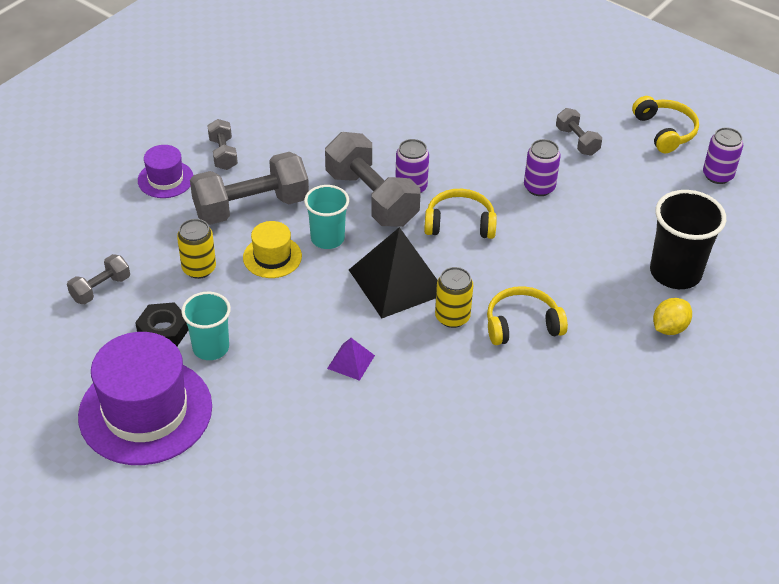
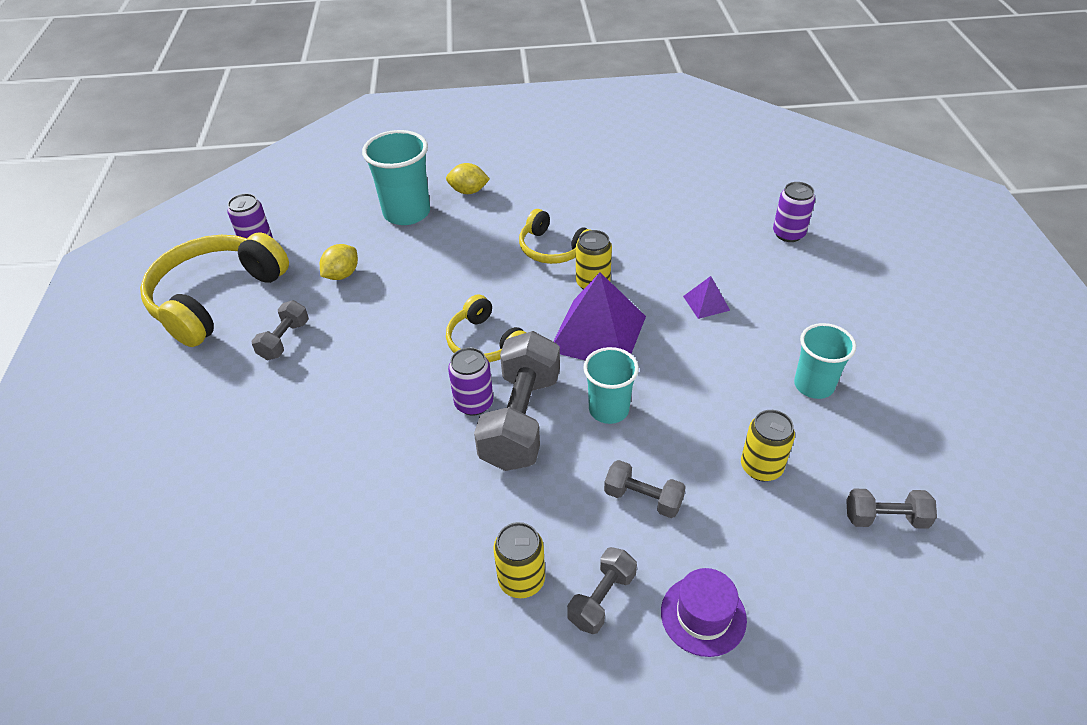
camera: 130 degrees left, 0 degrees up
(145, 411) = (914, 372): purple hat -> none
(163, 330) = (847, 429): black nut -> none
(251, 207) = (643, 498): grey dumbbell -> grey dumbbell, size x0.51
(271, 135) = (521, 580): none -> yellow can
(272, 257) = (678, 428): yellow hat -> none
(397, 281) = (597, 333): black pyramid -> purple pyramid
(539, 187) = (381, 326): purple can -> purple can (788, 234)
(624, 198) = (342, 275): none -> yellow lemon
(665, 131) = (216, 298): yellow headphones -> yellow headphones, size x1.77
(675, 273) = (407, 213): black cup -> turquoise cup

